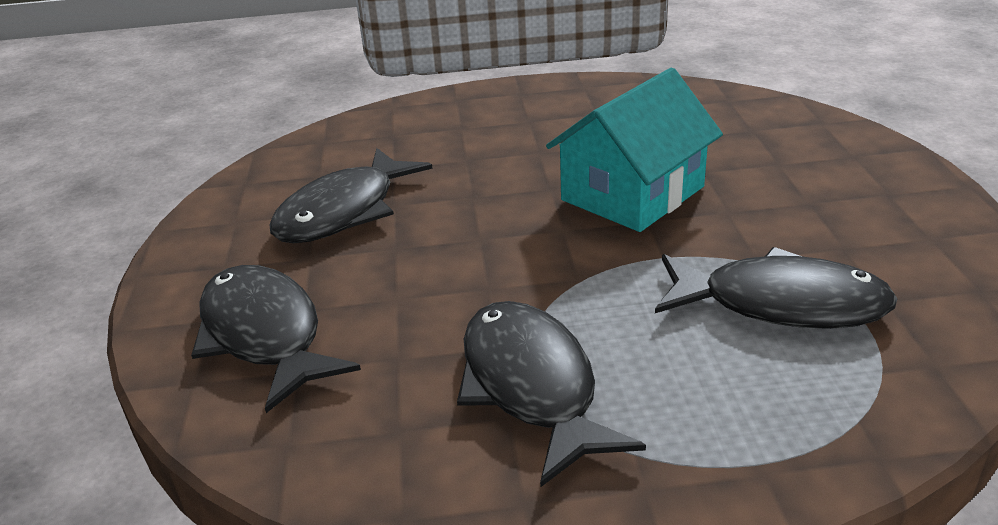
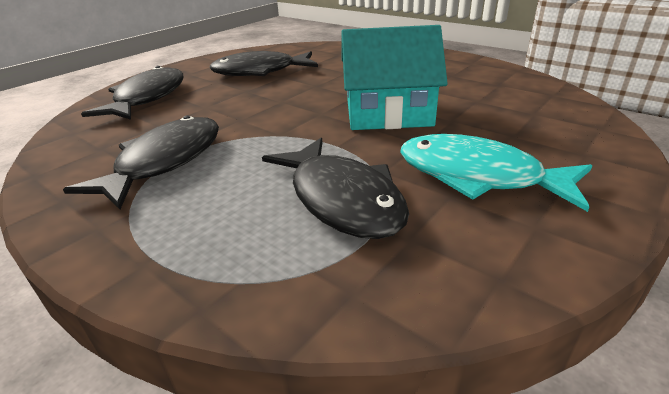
camera: 45 degrees right, 0 degrees up
(828, 219) = (478, 176): none -> turquoise fish

